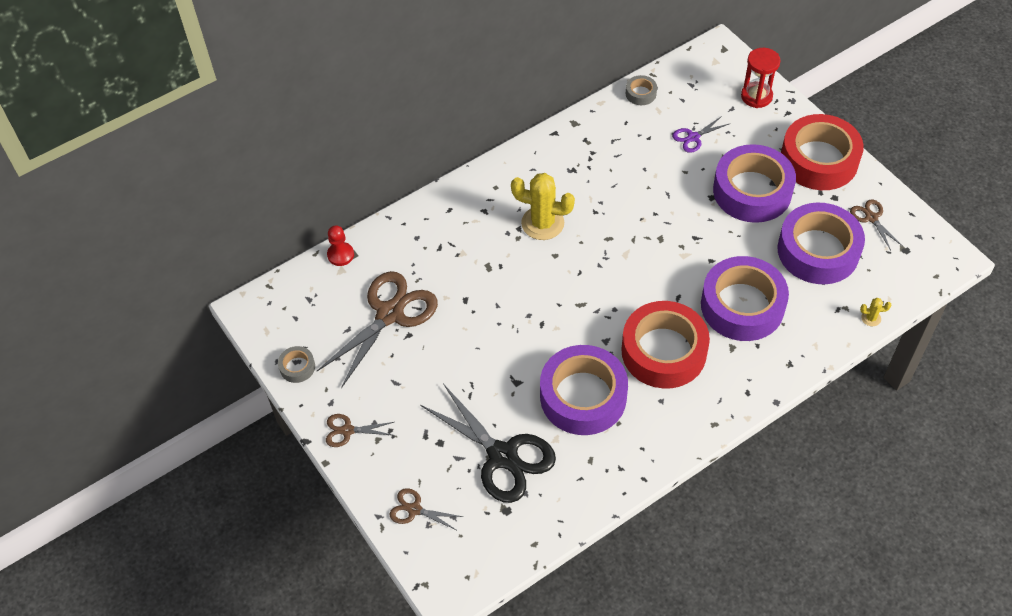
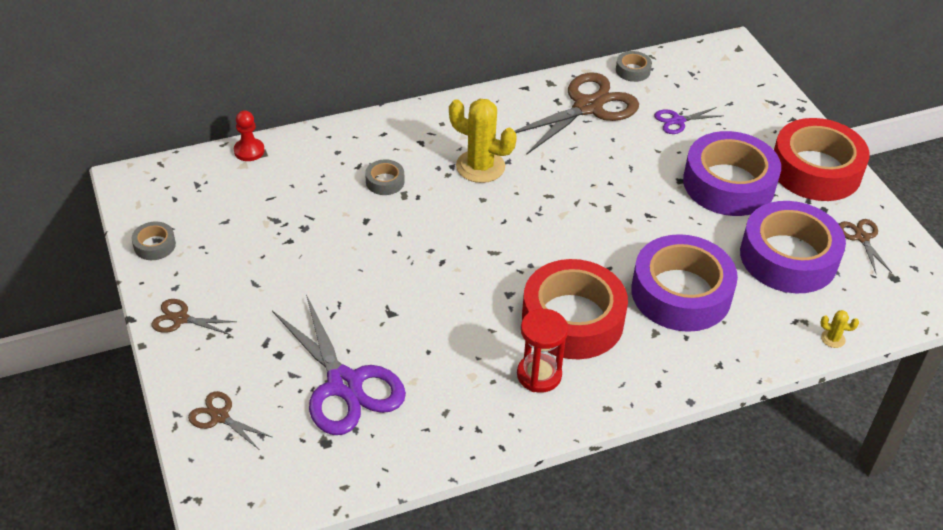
camera: 10 degrees right, 10 degrees down
(390, 314) = (277, 216): brown scissors -> brown scissors (588, 107)
(468, 258) = (385, 182): none -> grey tape
(502, 456) = (344, 384): black scissors -> purple scissors
(583, 396) = (461, 344): purple tape -> none
(756, 96) = (761, 97): red hourglass -> red hourglass (539, 375)

